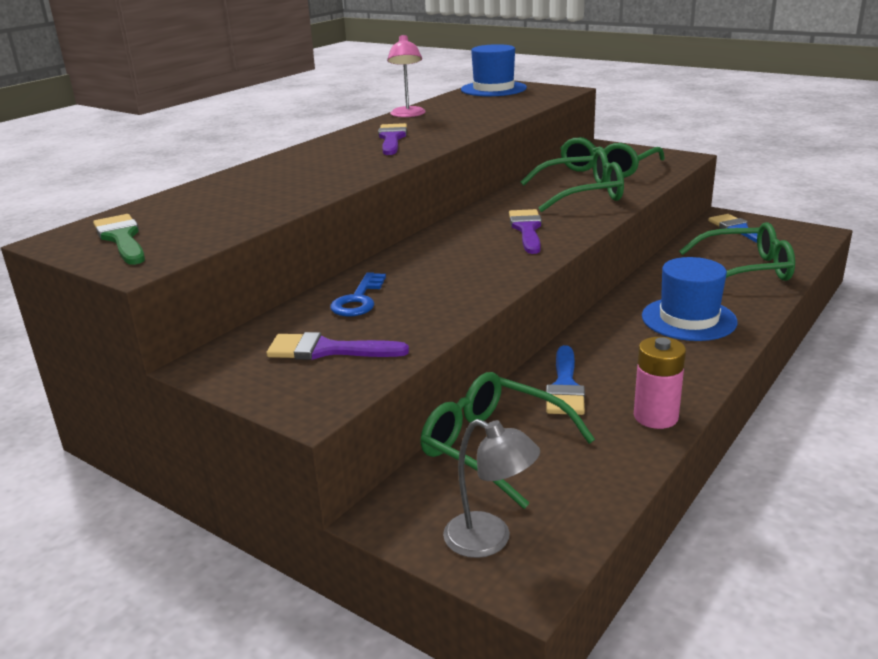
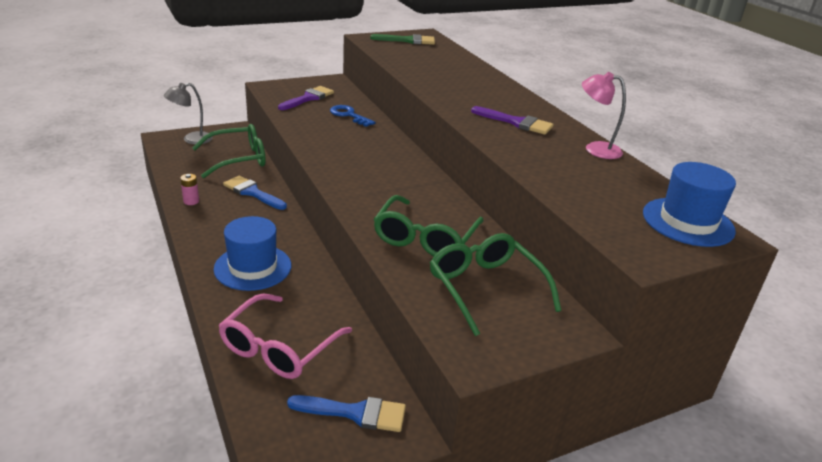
camera: 115 degrees right, 5 degrees up
(526, 229) = (379, 186): purple brush -> none
(655, 417) = (191, 201): pink battery -> pink battery, size x0.59
(745, 269) = (279, 347): green glasses -> pink glasses

